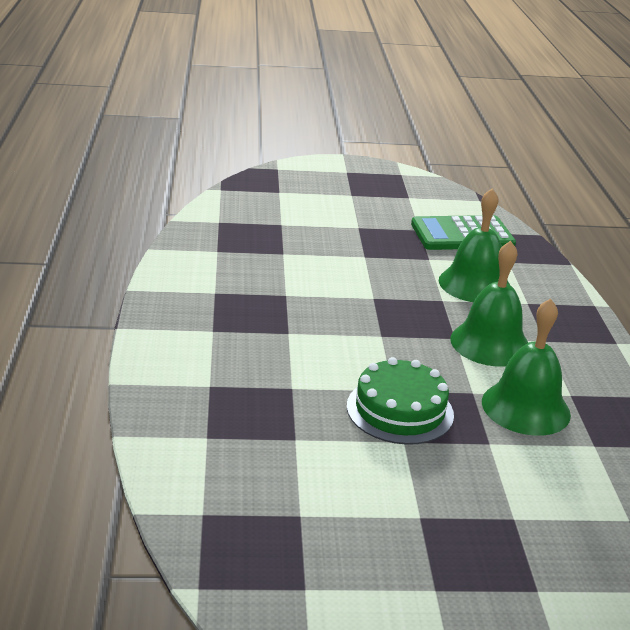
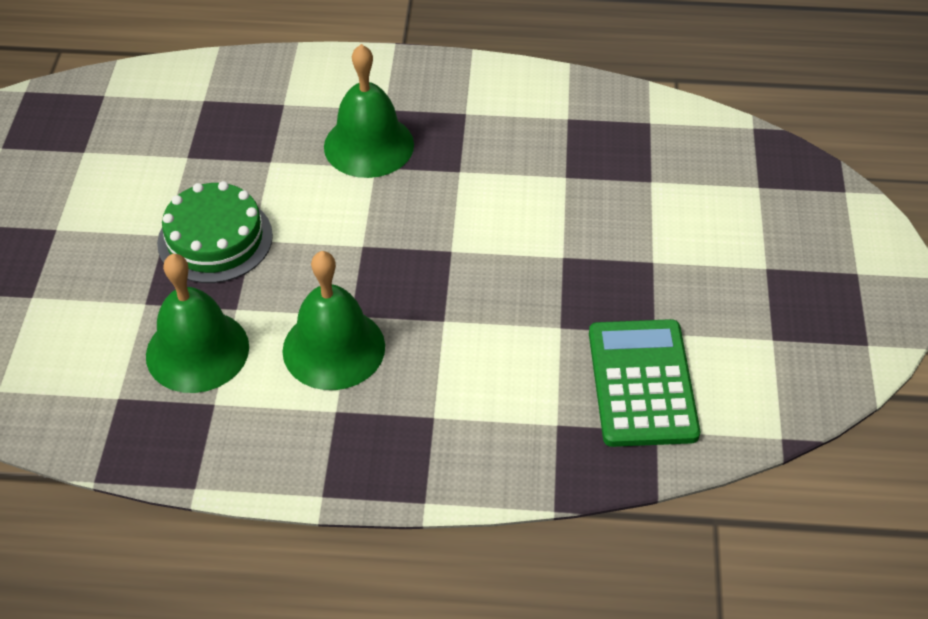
camera: 100 degrees right, 20 degrees up
(475, 284) = (485, 365): green bell -> green bell (369, 145)

